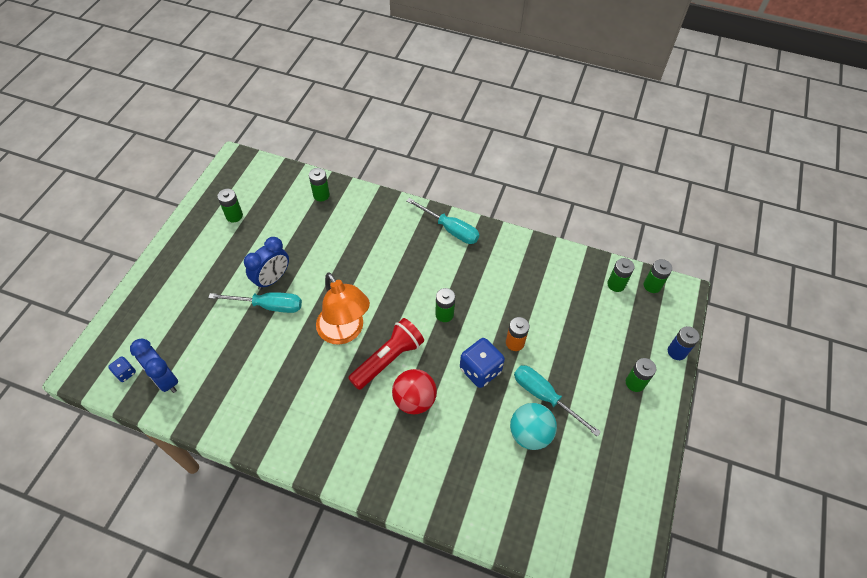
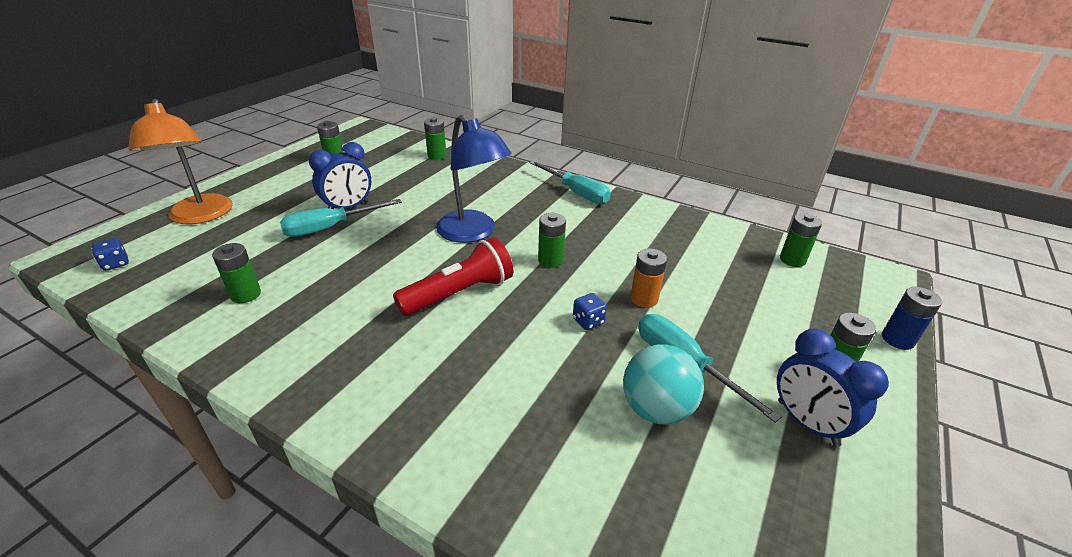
camera: 10 degrees right, 20 degrees down
(165, 379) = (158, 276): blue clock -> blue clock (807, 423)
(268, 306) = (330, 228): turquoise screwdriver -> turquoise screwdriver turned 135 degrees clockwise
(345, 332) = (413, 261): orange lamp -> orange lamp (201, 216)
(380, 293) = (473, 233): none -> blue lamp
(414, 400) = (481, 341): red ball -> none
(480, 370) = (588, 321): blue dice -> blue dice, size x0.51
(652, 285) = (845, 266): green battery -> green battery (246, 294)

